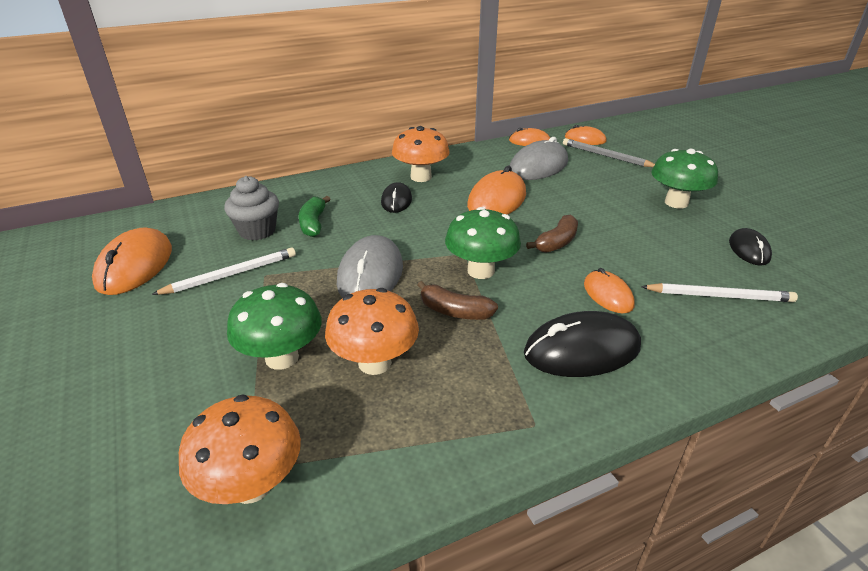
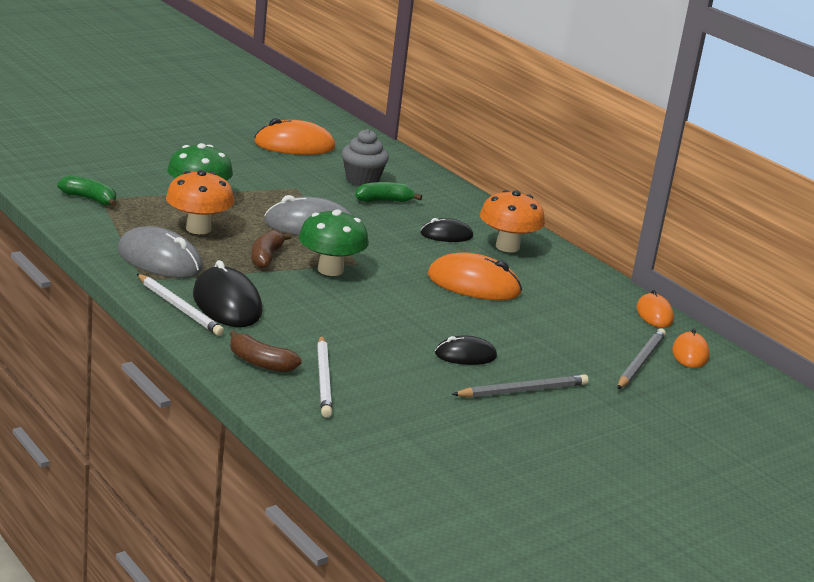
camera: 75 degrees right, 10 degrees down
(231, 274) = (293, 176): white pencil -> white pencil (179, 308)
(251, 485) = (90, 199): orange mushroom -> green banana
(538, 166) = (577, 314): grey mouse -> grey mouse (160, 260)
(556, 242) = (395, 308): brown banana -> brown banana (260, 362)
(608, 294) = (309, 324): orange mouse -> none
(676, 203) = (523, 390): green mushroom -> grey pencil
(749, 250) = (423, 415): black mouse -> black mouse (465, 355)

